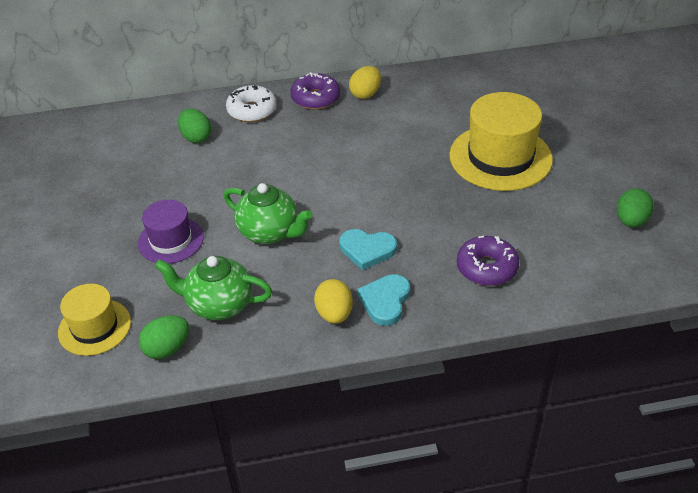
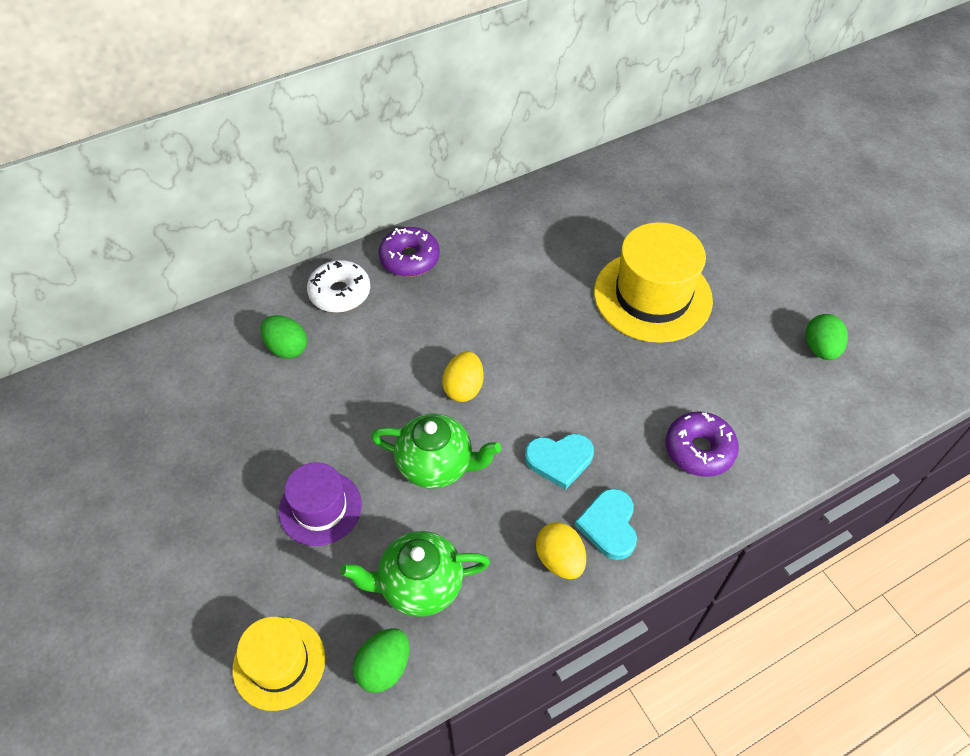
camera: 20 degrees left, 10 degrees up
(365, 94) = (466, 240): yellow egg -> yellow egg (464, 388)

